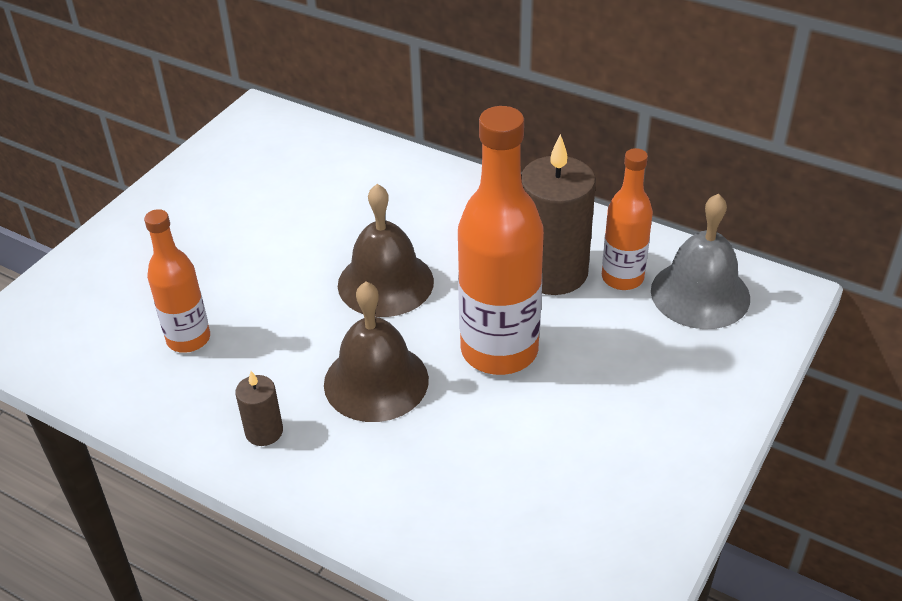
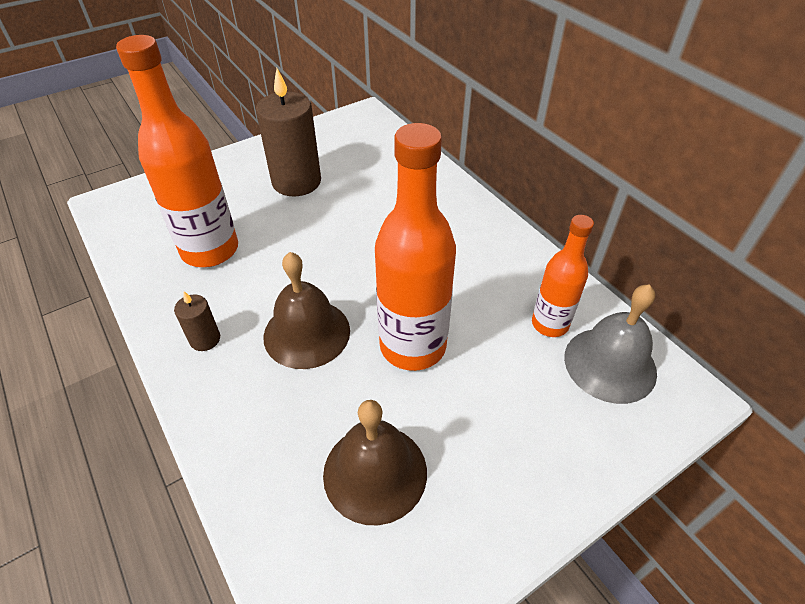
camera: 25 degrees right, 5 degrees up
(188, 339) = (210, 250): orange bottle -> orange bottle, size x1.72
(385, 283) = (366, 259): brown bell -> brown bell (375, 472)
(552, 272) = (495, 297): brown candle -> brown candle (296, 182)

